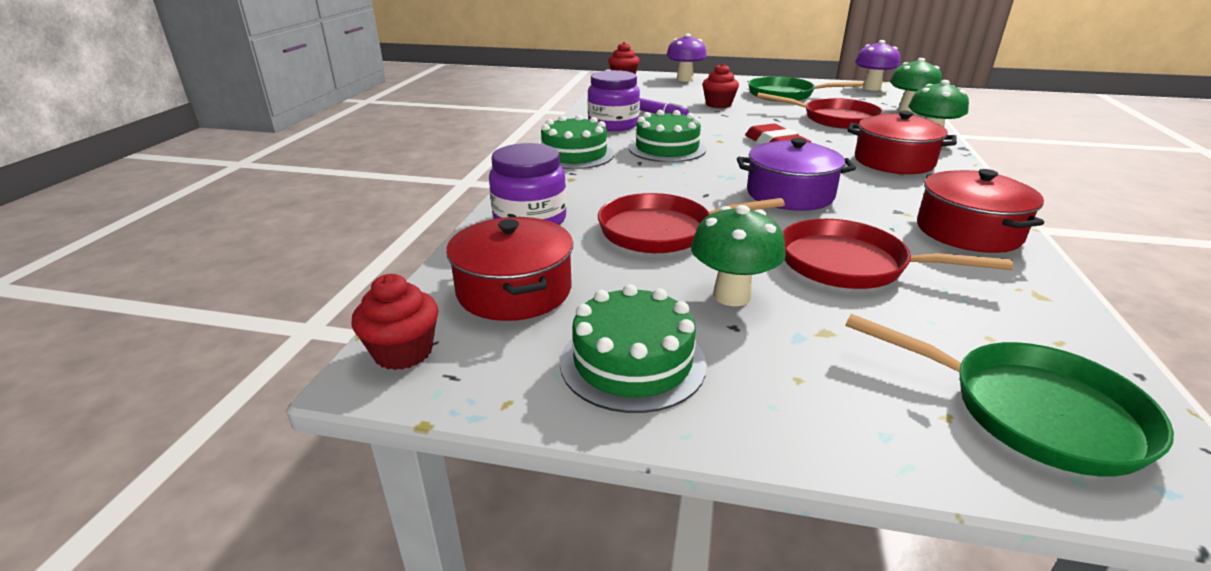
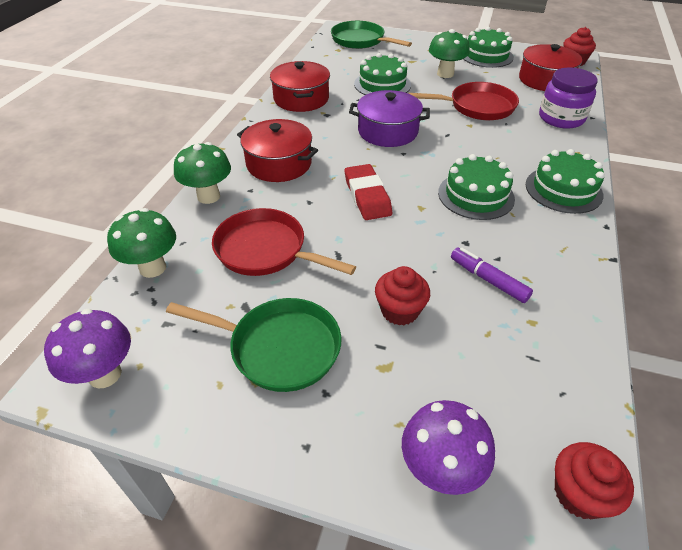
camera: 175 degrees left, 15 degrees up
(613, 125) = (542, 252): purple jar -> none
(850, 264) = (382, 84): red pan -> green cake

